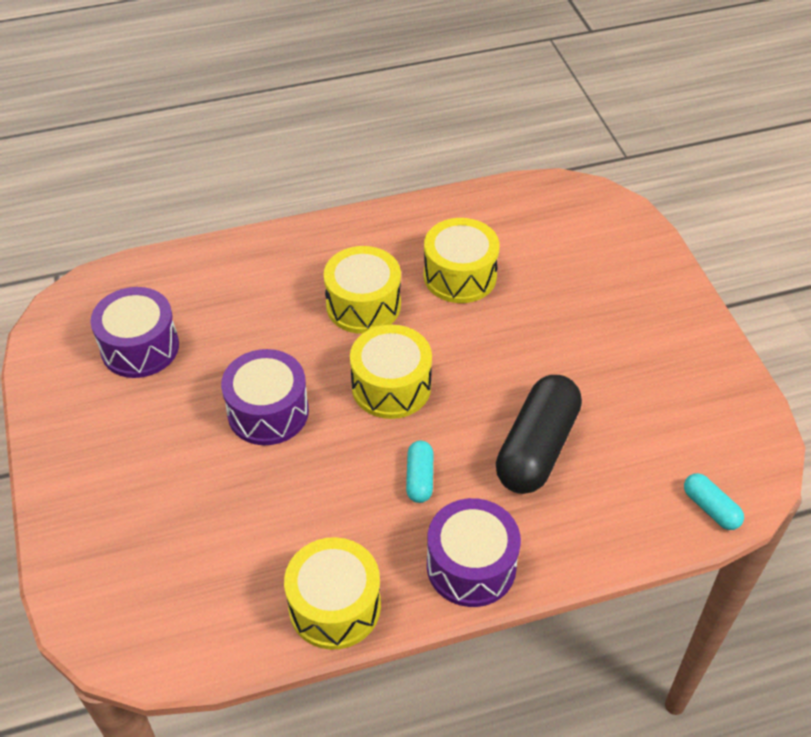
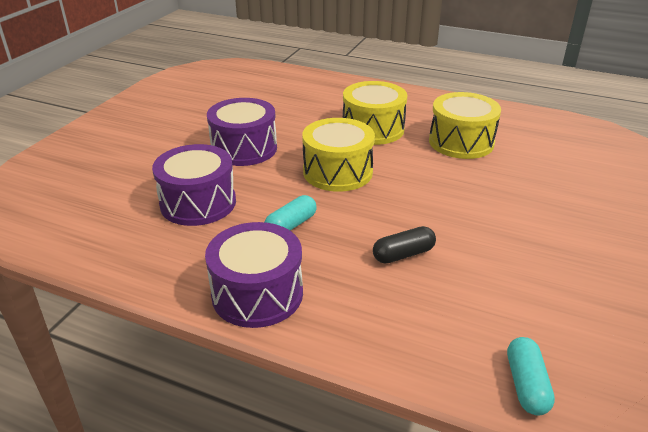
camera: 40 degrees right, 15 degrees down
(140, 347) = (218, 95): purple drum -> purple drum (198, 203)
(334, 606) = (137, 259): yellow drum -> none
(537, 448) = (403, 254): black capsule -> black capsule, size x0.48

